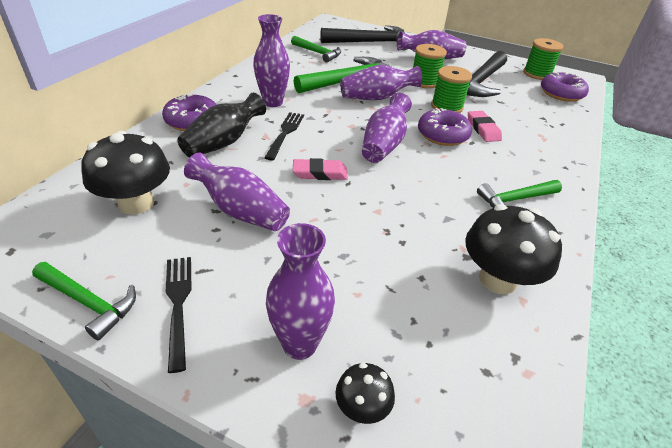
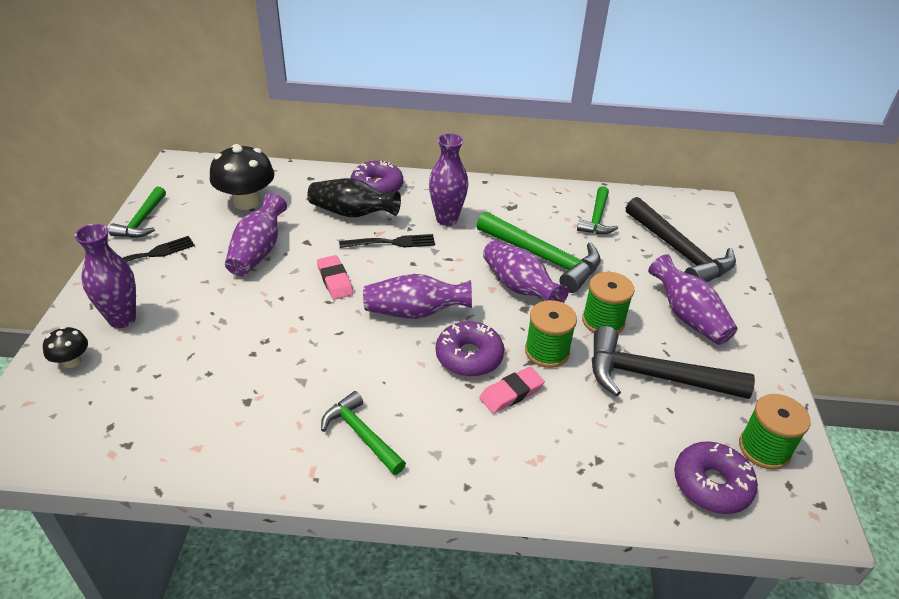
camera: 70 degrees right, 0 degrees up
(498, 279) = (220, 427): black mushroom -> none

